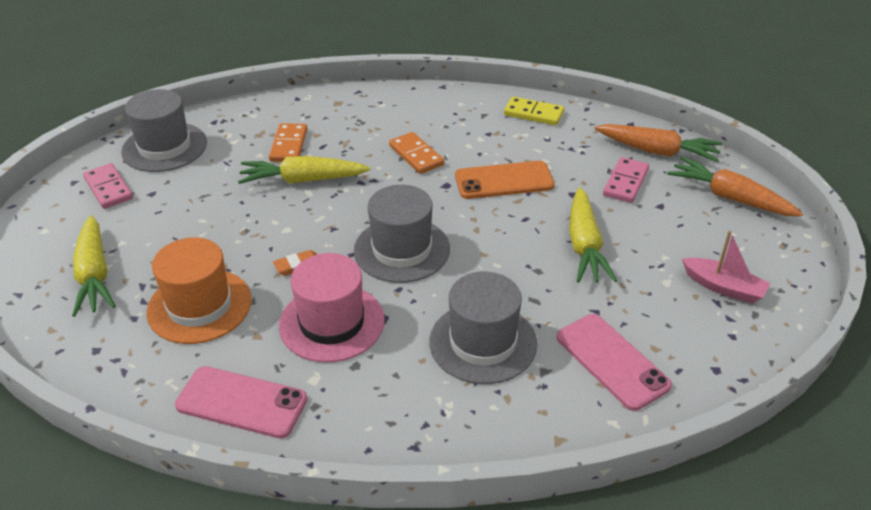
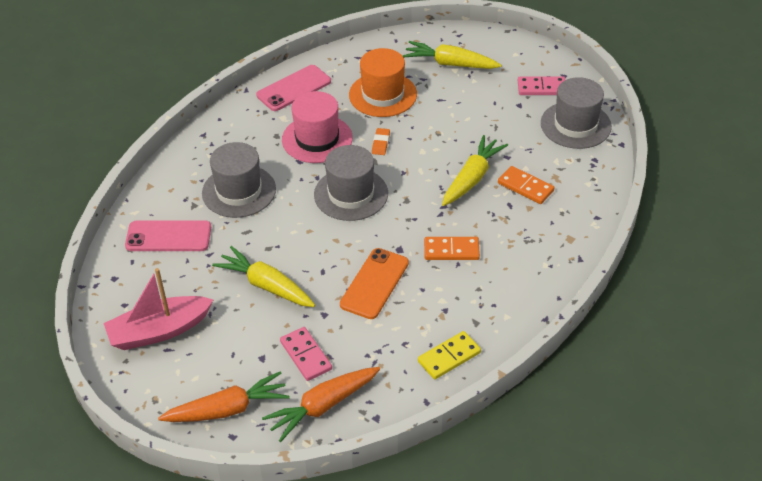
camera: 125 degrees right, 5 degrees up
(723, 287) = (159, 331): pink boat -> pink boat, size x1.55

